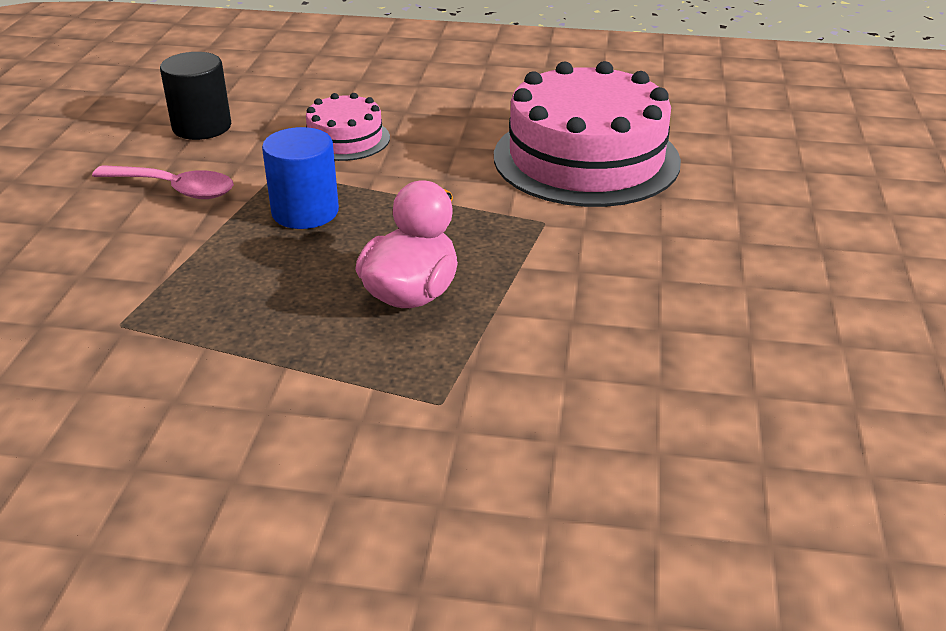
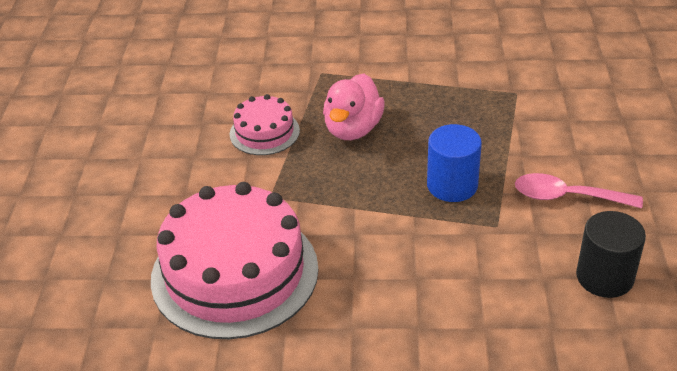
camera: 175 degrees right, 5 degrees up
(345, 139) = (459, 275): pink cake -> pink cake (264, 132)

